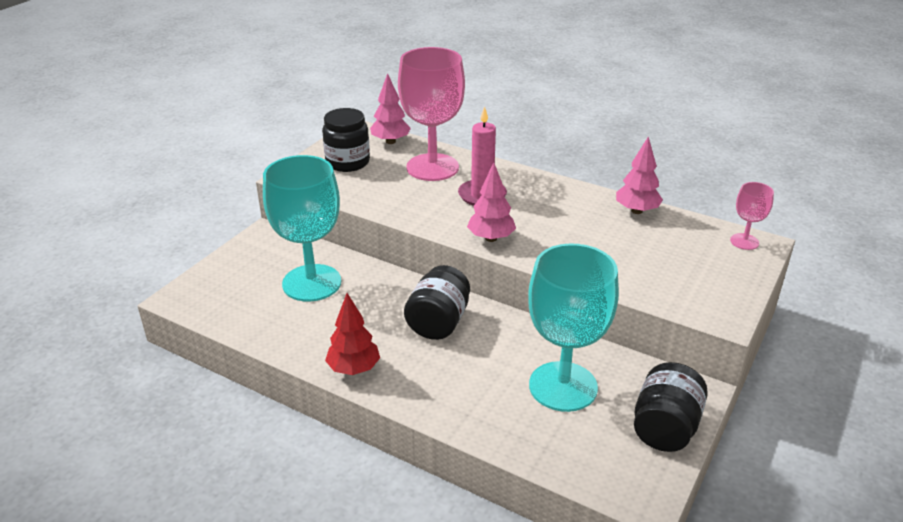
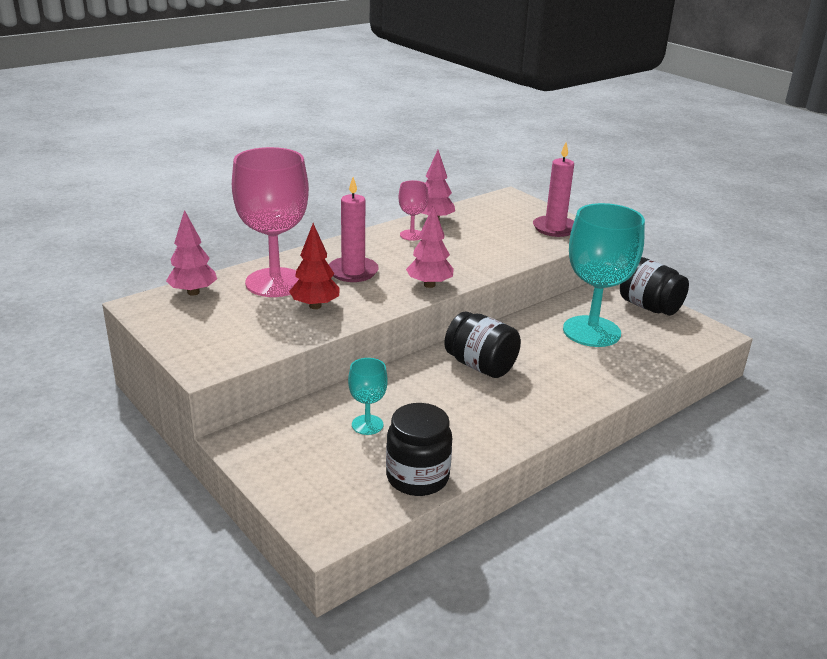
camera: 70 degrees left, 5 degrees down
(312, 283) = (367, 425): turquoise goblet -> turquoise goblet, size x0.46
(347, 162) = (212, 325): black jar -> black jar (417, 477)
(354, 369) = (525, 425): red tree -> red tree (315, 306)
(705, 290) = (554, 228): none -> pink candle
(744, 241) = (503, 200): pink goblet -> pink goblet (412, 235)

